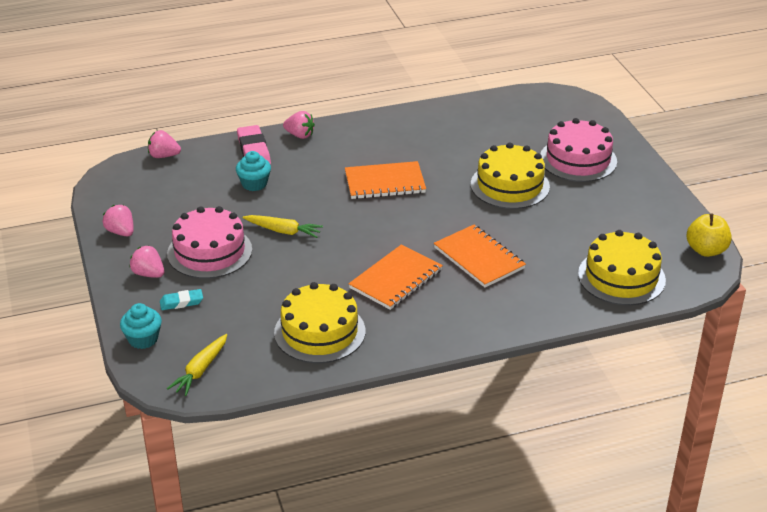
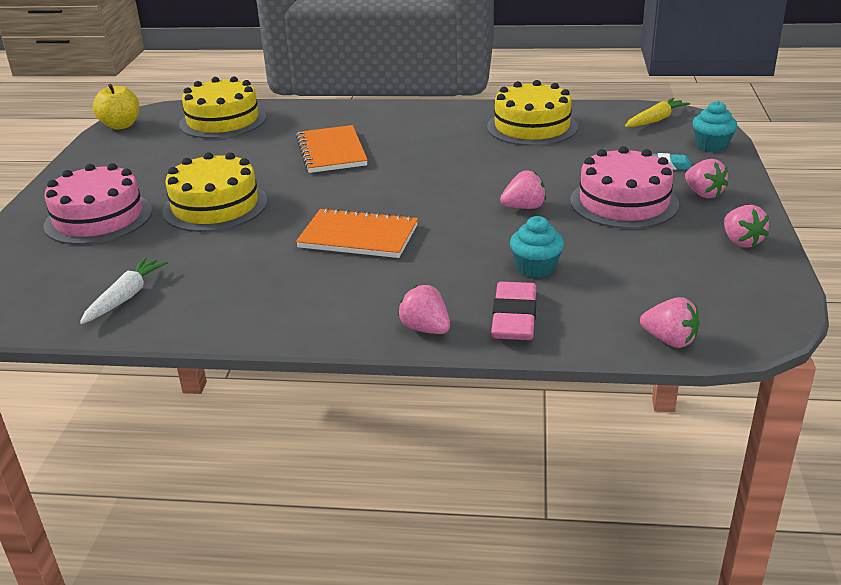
camera: 155 degrees left, 5 degrees down
(283, 231) = (524, 207): yellow carrot -> pink strawberry
(395, 279) = (430, 149): orange notebook -> none
(484, 117) = (125, 297): none -> white carrot

